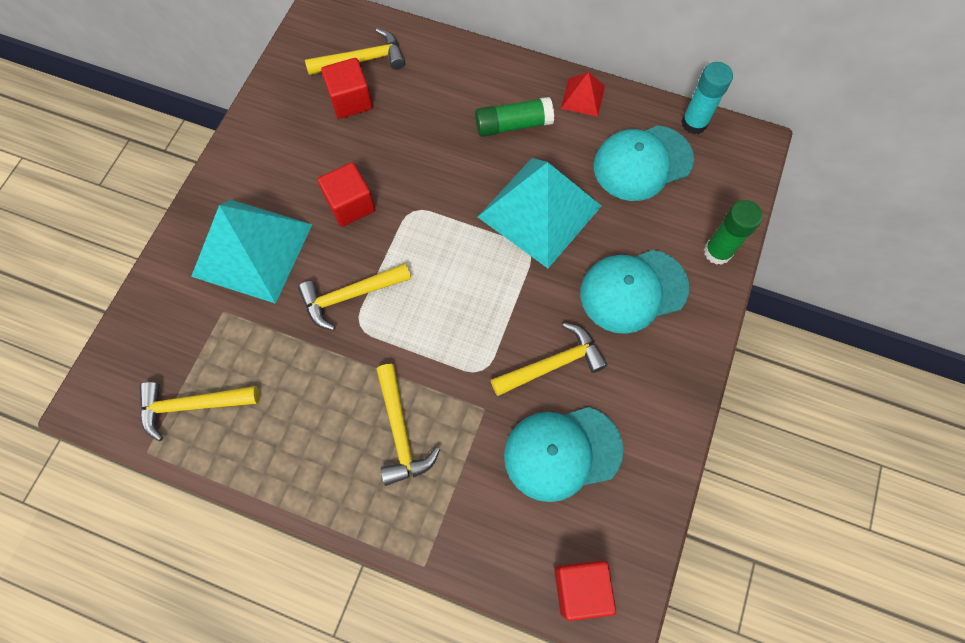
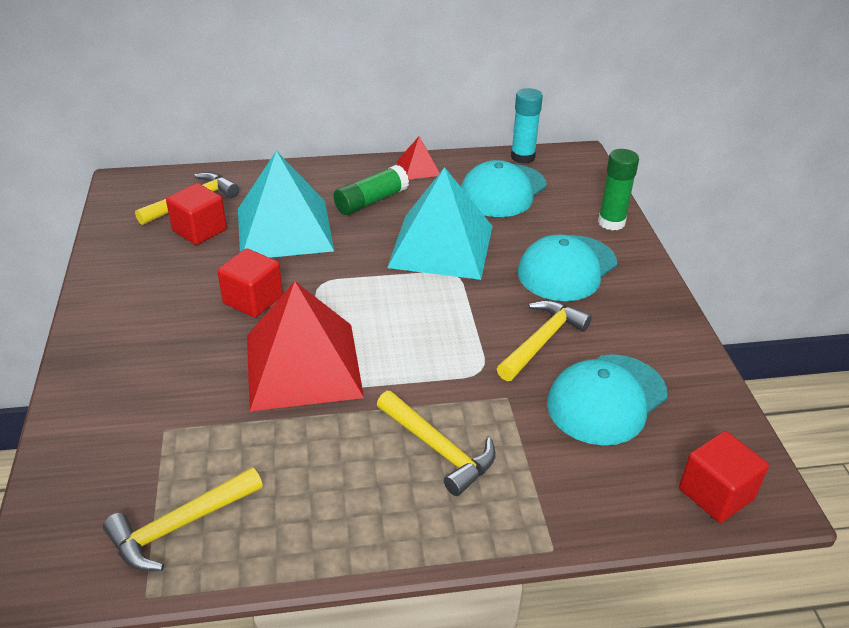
camera: 30 degrees left, 30 degrees down
(252, 249) = (166, 368): turquoise pyramid -> turquoise pyramid (284, 229)
(350, 296) = (303, 365): yellow hammer -> red pyramid

